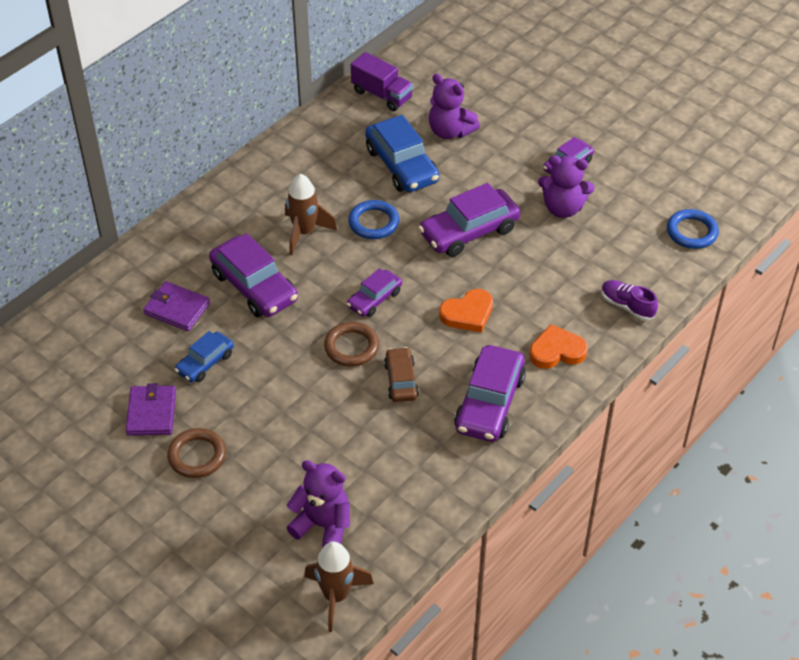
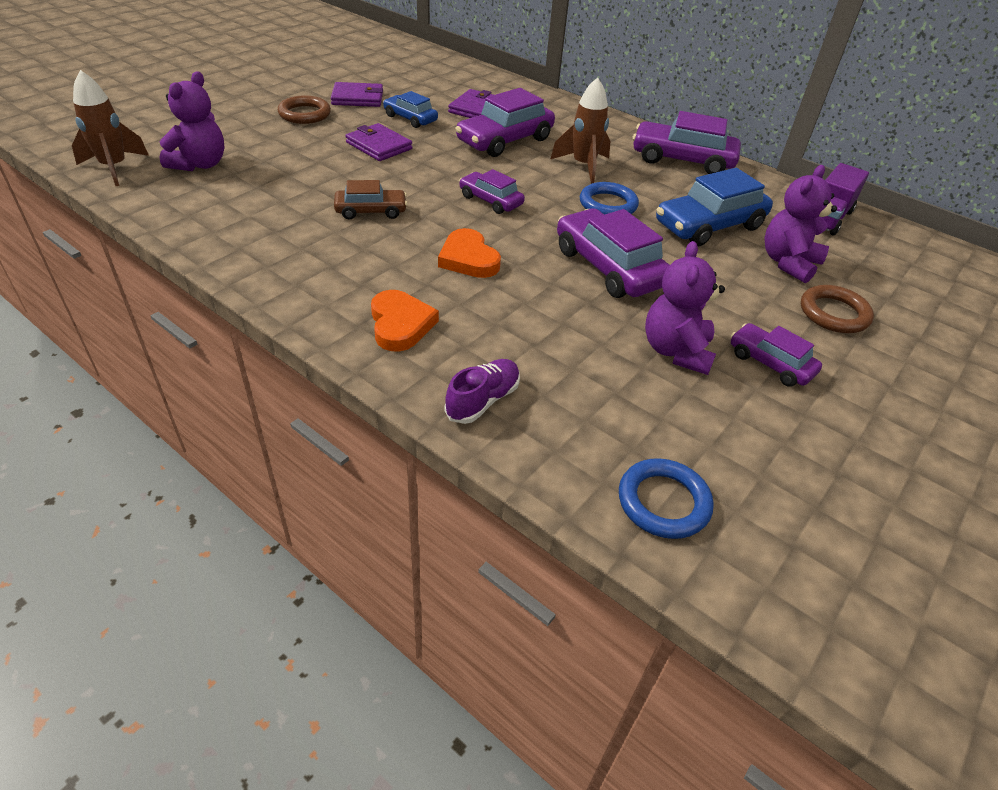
camera: 85 degrees right, 5 degrees down
(272, 384) = (379, 146): none -> purple wallet
(351, 347) = (422, 185): brown ring -> brown ring (834, 313)
(489, 403) = (324, 266): purple car -> purple car (682, 160)

